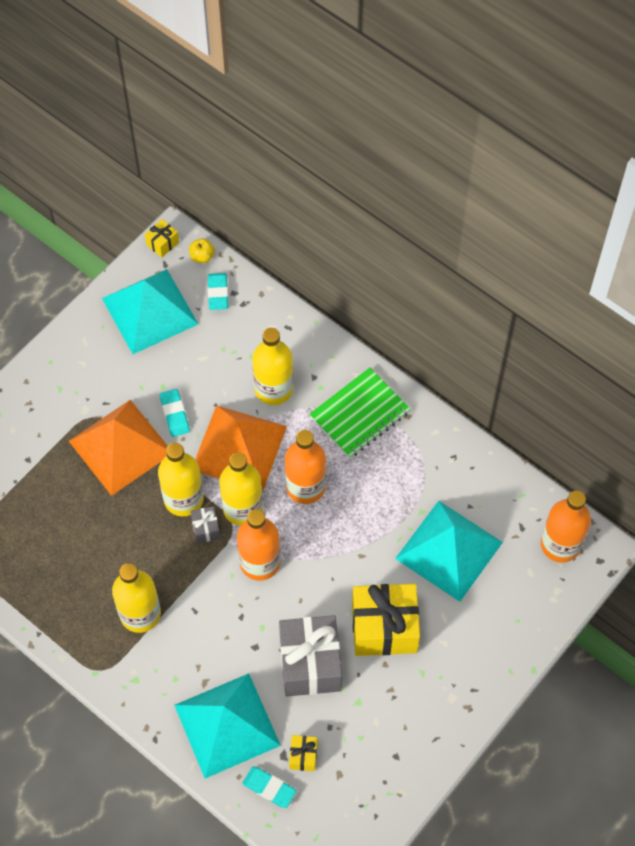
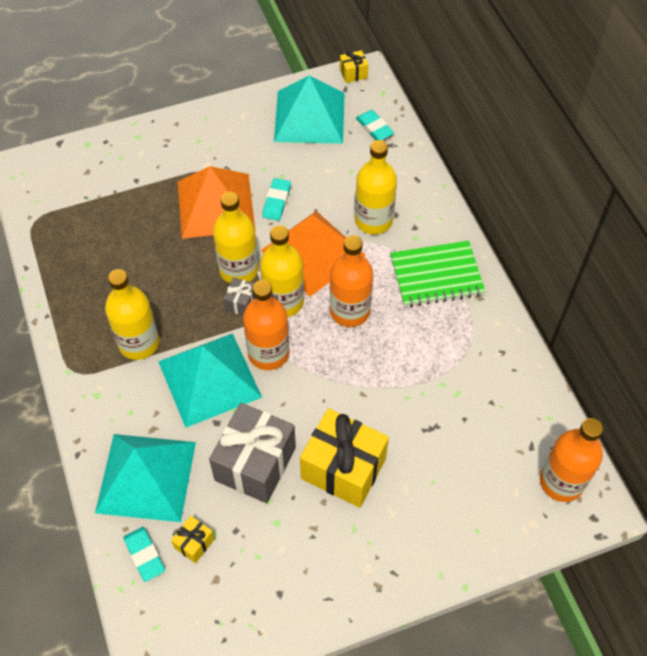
camera: 30 degrees right, 5 degrees down
(202, 256) = (379, 96): yellow apple -> none
(218, 293) = (374, 128): turquoise eraser -> turquoise eraser turned 60 degrees counterclockwise
(449, 550) = (448, 431): turquoise pyramid -> turquoise pyramid (209, 379)

